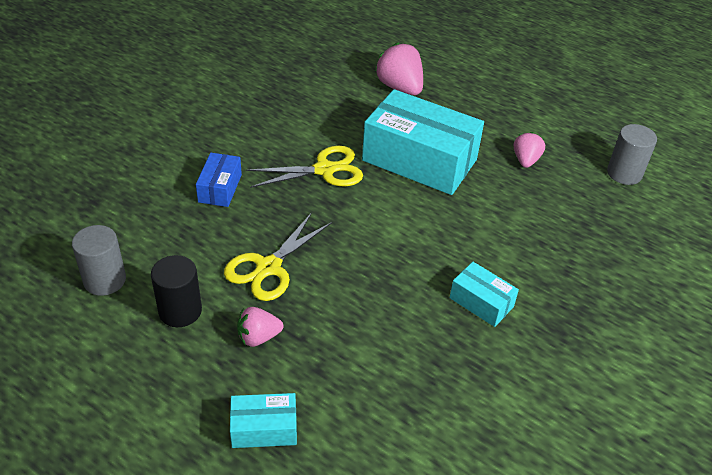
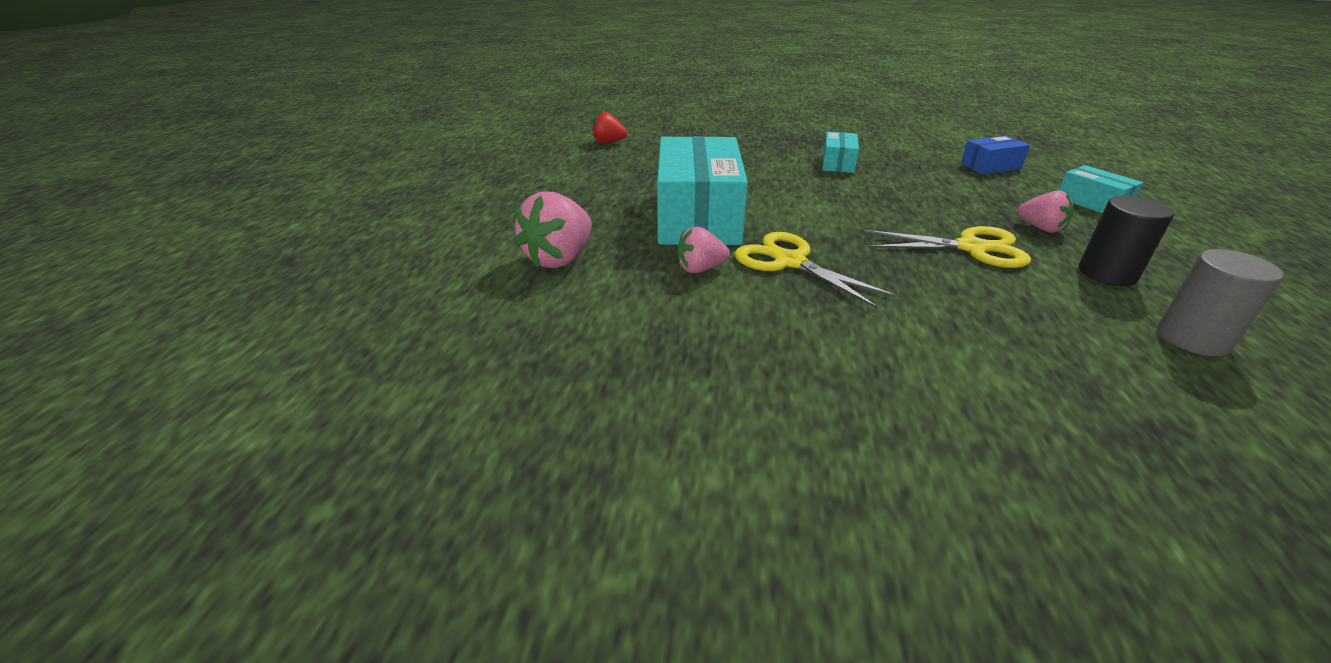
camera: 115 degrees left, 10 degrees down
(220, 188) = (932, 320): blue box -> blue box (990, 166)
(525, 160) = (635, 174): pink strawberry -> pink strawberry (700, 269)
(624, 173) = (608, 142): grey cylinder -> red strawberry

